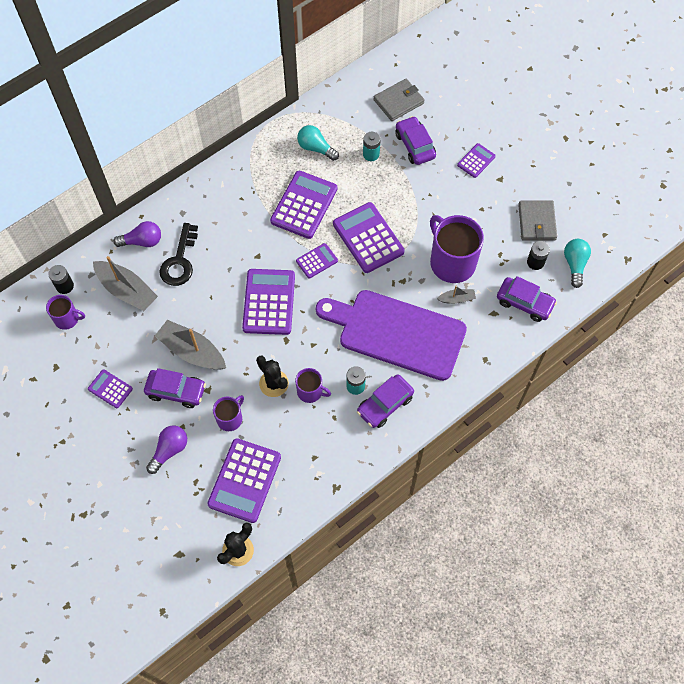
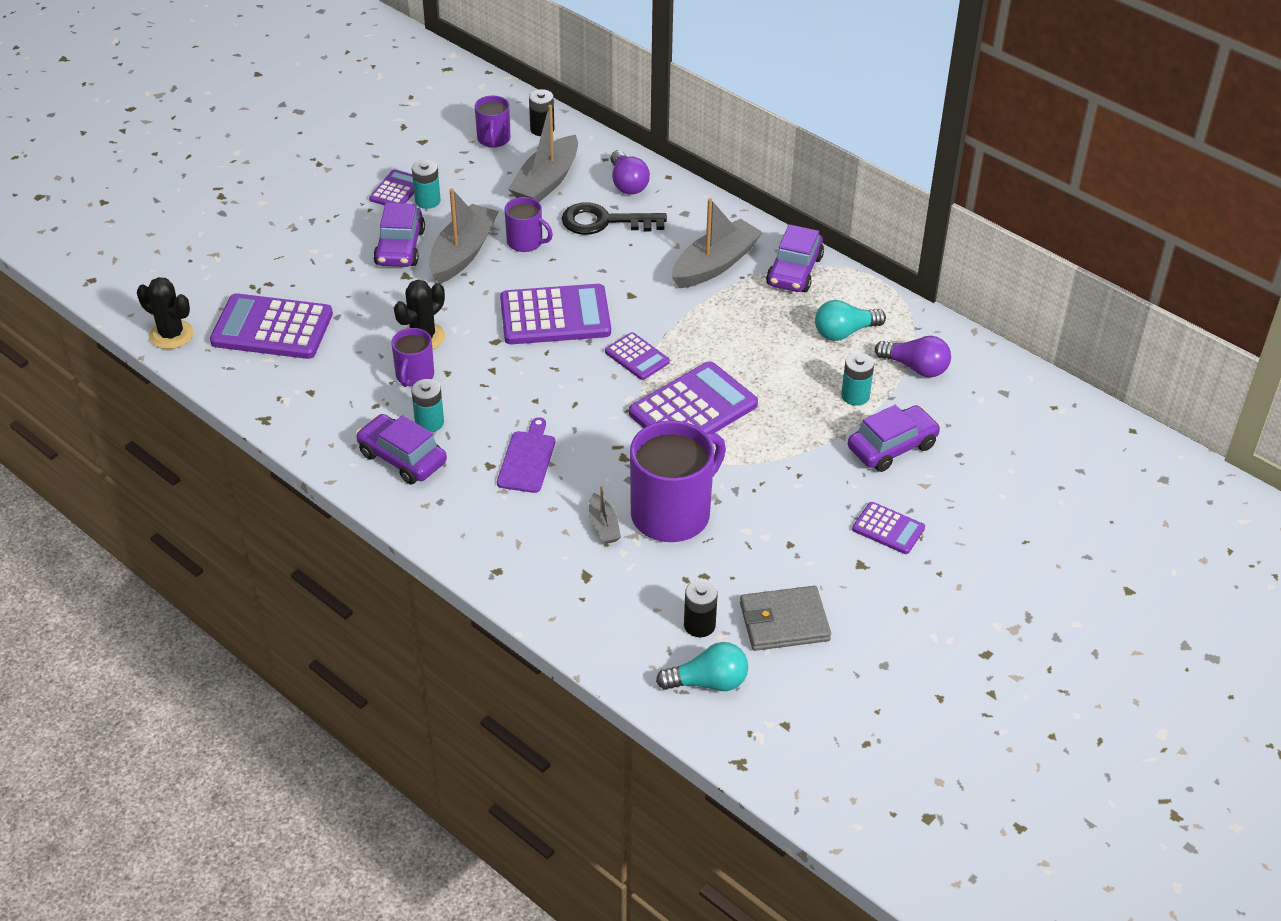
camera: 80 degrees right, 20 degrees down
(128, 369) = (427, 201): none -> turquoise battery
(169, 450) = (312, 254): purple light bulb -> purple light bulb (915, 367)
(230, 418) = (364, 302): purple mug -> purple mug (525, 242)
(238, 204) = (715, 264): none -> grey boat
(304, 205) = (734, 332): purple calculator -> none
(316, 148) = (844, 332): turquoise light bulb -> turquoise light bulb turned 135 degrees counterclockwise
(396, 333) = (527, 459): purple cutting board -> purple cutting board, size x0.41
(398, 101) = (976, 418): grey wallet -> none
(524, 303) = (614, 615): purple car -> purple car (794, 271)

